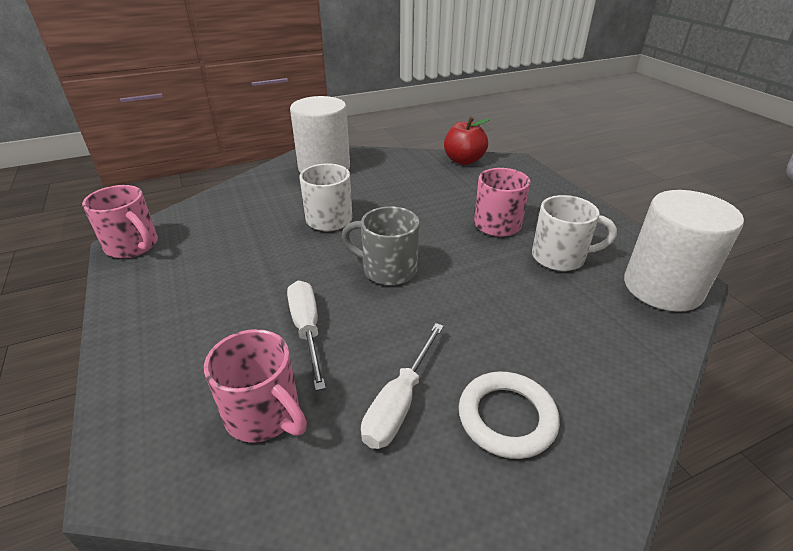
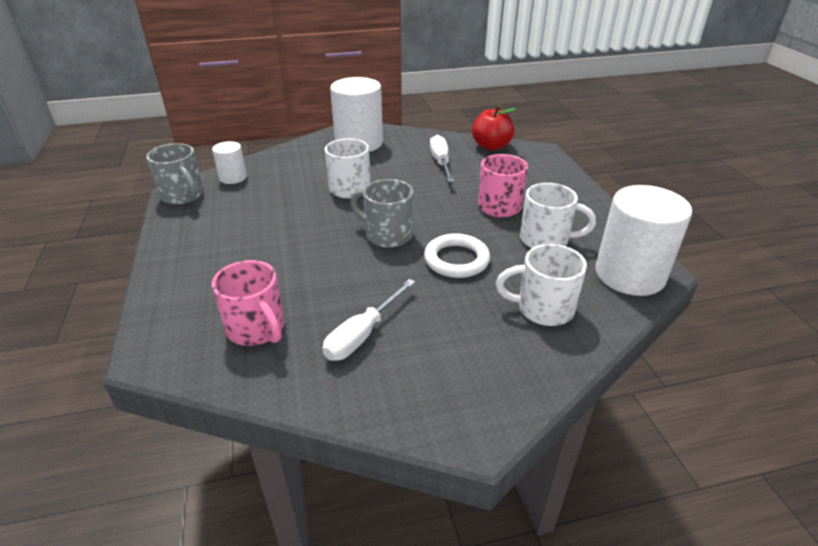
camera: 10 degrees right, 0 degrees up
(133, 246) = (183, 195): pink mug -> grey mug
(190, 219) = (233, 177): none -> white cylinder
(307, 329) = (306, 273): white screwdriver -> white screwdriver (441, 162)
(507, 418) = (445, 355): white ring -> white ring (456, 260)
(591, 340) = (542, 309): none -> white mug

